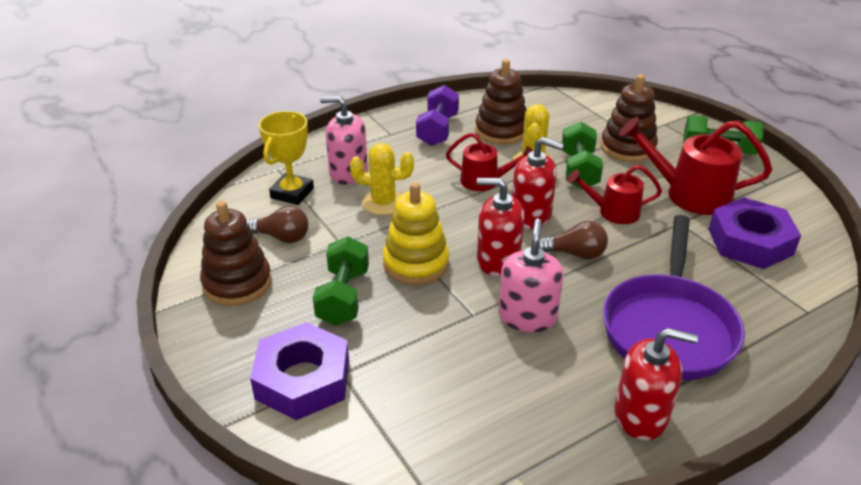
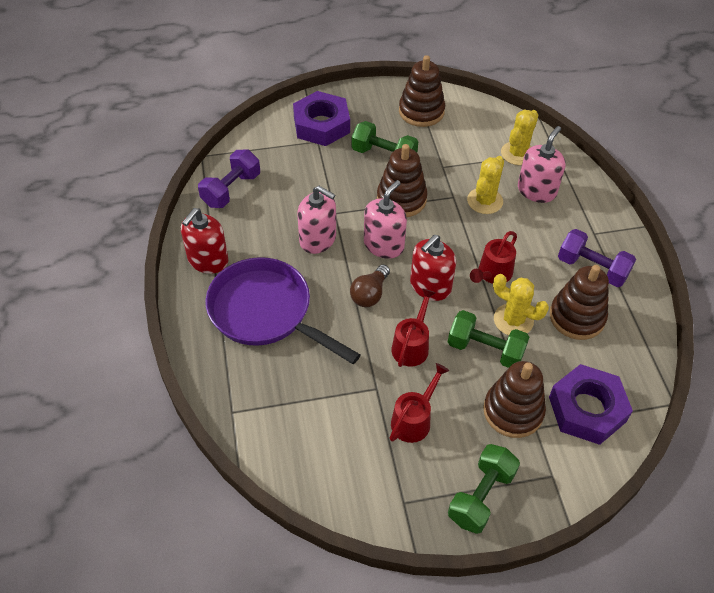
camera: 110 degrees right, 15 degrees up
(282, 237) = (462, 139): brown light bulb -> none
(292, 193) = (517, 153): yellow trophy -> yellow cactus
(416, 263) = (401, 199): yellow stacking toy -> brown stacking toy
(497, 441) = (231, 190): none -> purple dumbbell
(498, 260) = (384, 245): red soap dispenser -> pink soap dispenser
(688, 194) = (414, 419): red watering can -> red watering can, size x0.62
(750, 241) = (327, 426): purple nut -> purple nut (587, 409)

